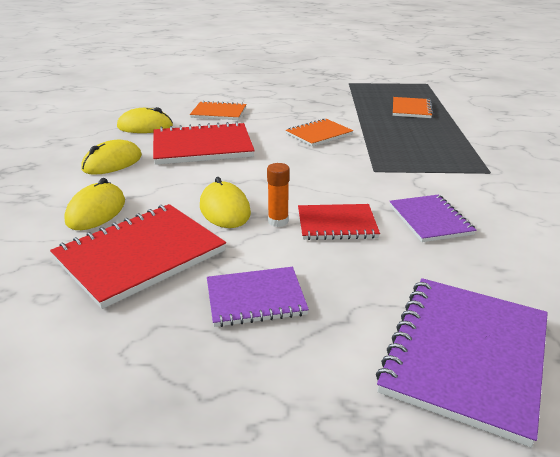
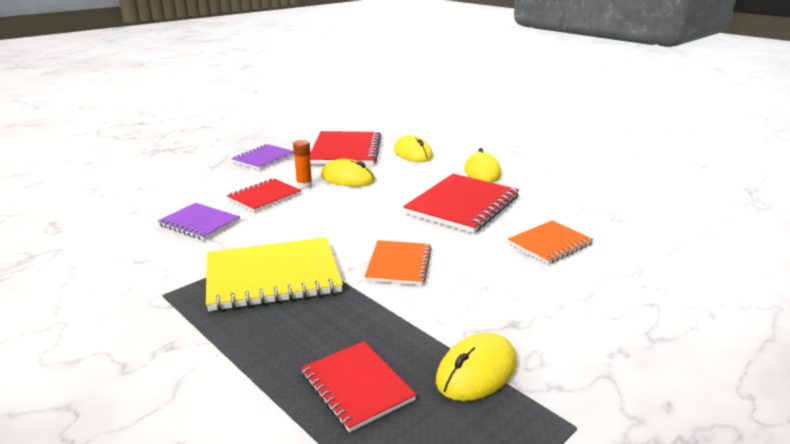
camera: 135 degrees right, 5 degrees down
(145, 126) = (552, 201): yellow mouse -> yellow mouse (476, 371)
(405, 156) = (272, 277): none -> yellow notebook
(411, 109) = (356, 387): orange notebook -> red notebook
(465, 355) = (145, 175): purple notebook -> none

